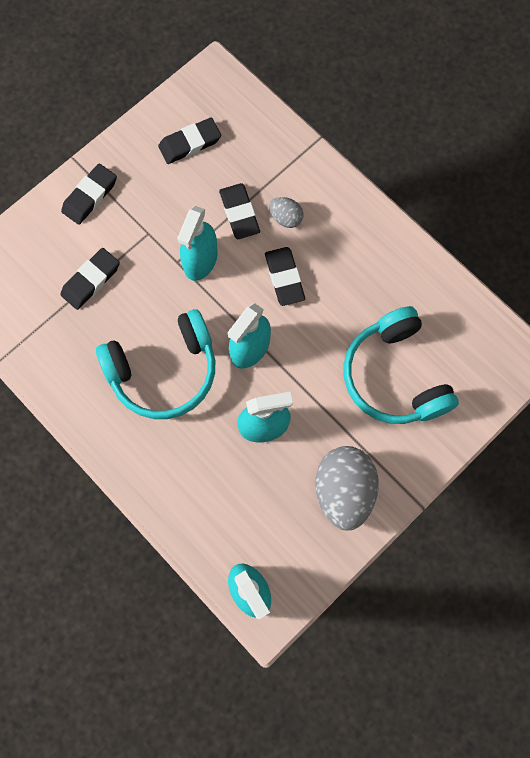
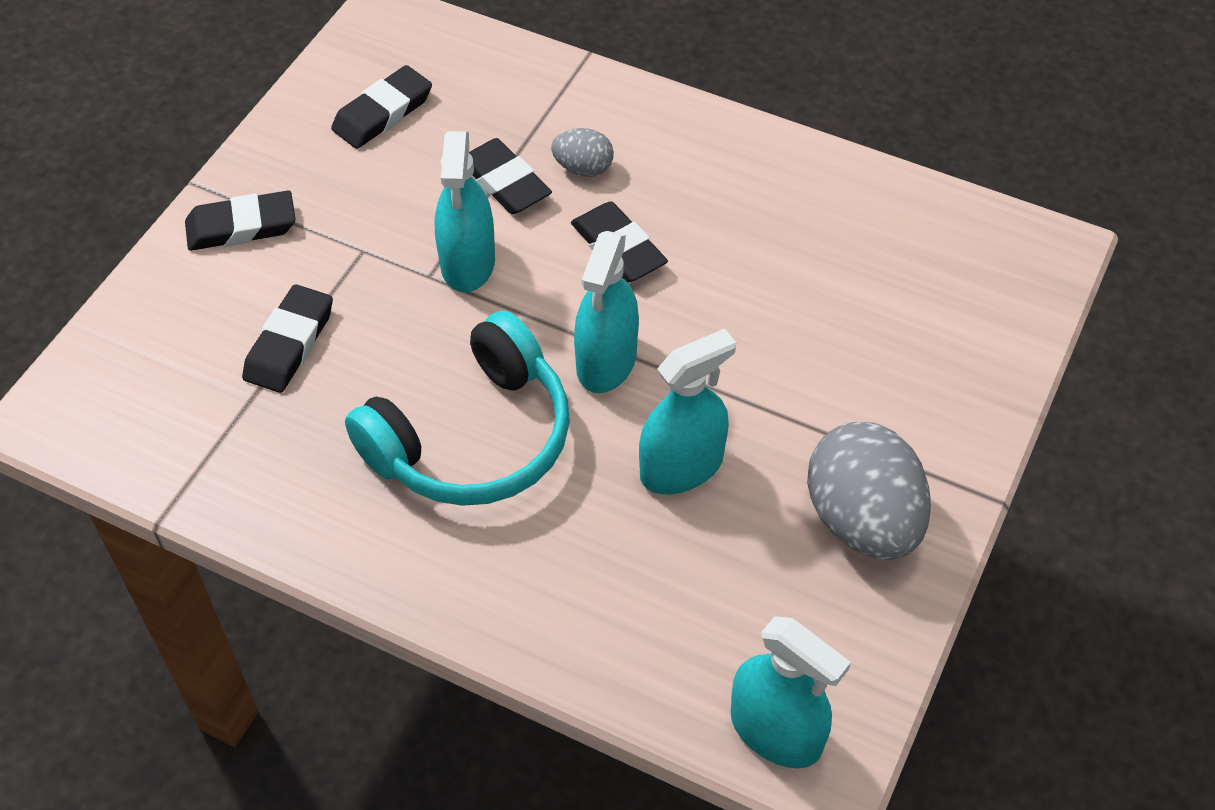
camera: 20 degrees left, 20 degrees down
(90, 196) = (241, 226): black eraser -> black eraser turned 60 degrees clockwise
(394, 376) = (862, 330): turquoise headphones -> none

